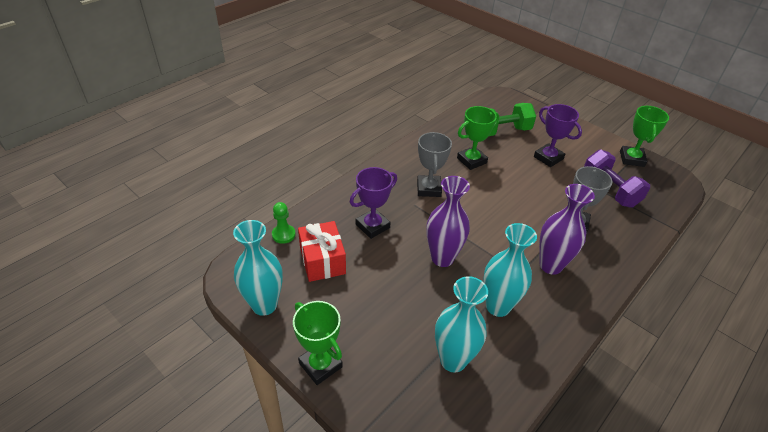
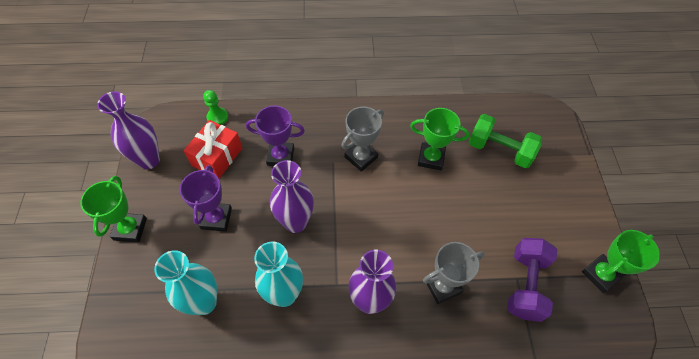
camera: 45 degrees right, 15 degrees up
(264, 305) = (149, 160): turquoise vase -> purple vase
(548, 158) = (508, 208): purple trophy -> purple trophy (216, 218)

